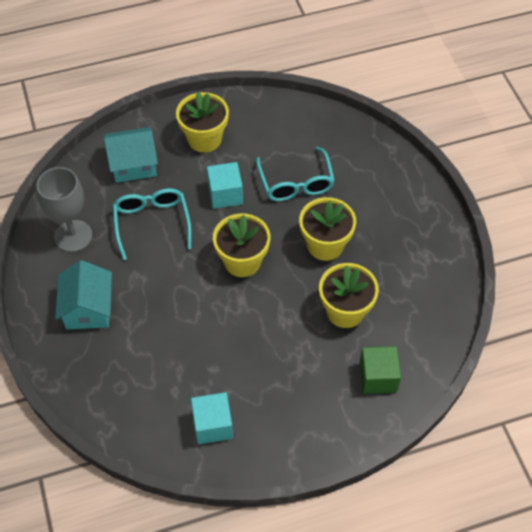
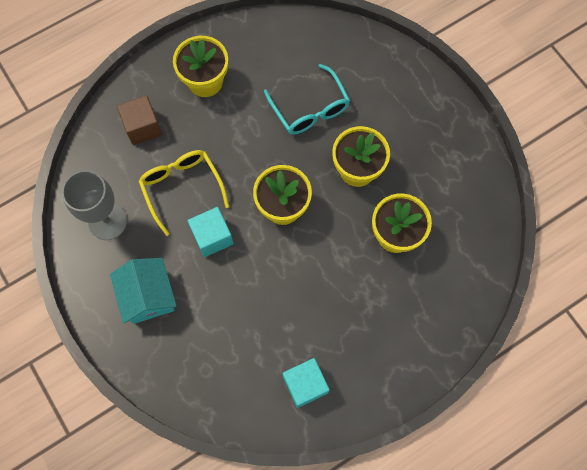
camera: 15 degrees left, 15 degrees up
(133, 164) = (142, 127): turquoise house -> brown cube
(152, 223) = (182, 188): turquoise glasses -> yellow glasses
(225, 194) = (244, 138): turquoise cube -> turquoise cube (212, 237)
(378, 377) = (444, 295): green cube -> none

